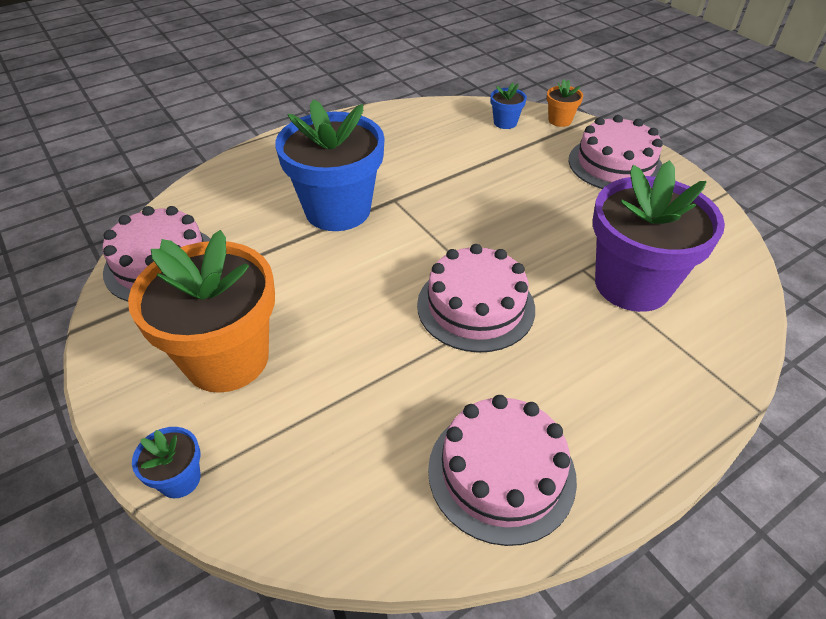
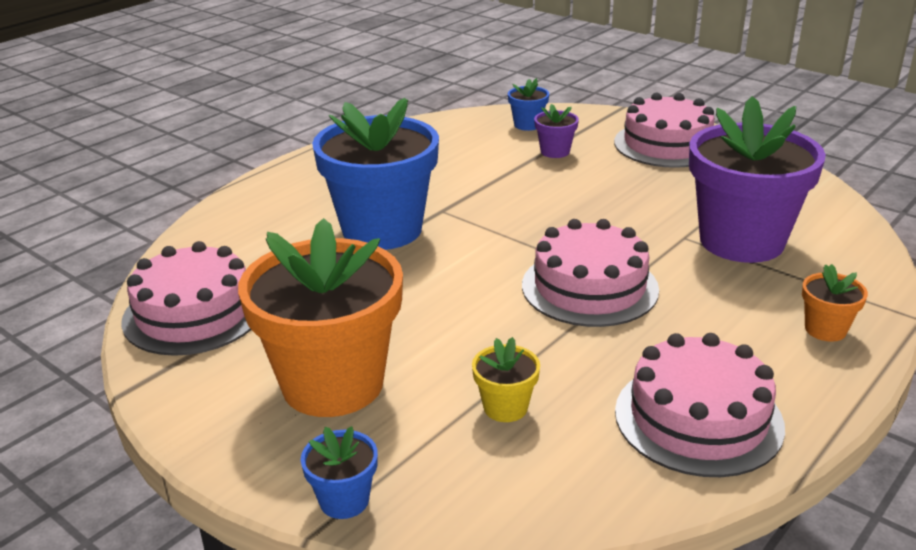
camera: 15 degrees left, 15 degrees down
(347, 418) = (505, 407): none -> yellow flower pot
(514, 155) = (555, 151): none -> purple flower pot
(560, 120) = (586, 115): orange flower pot -> orange flower pot (825, 329)

